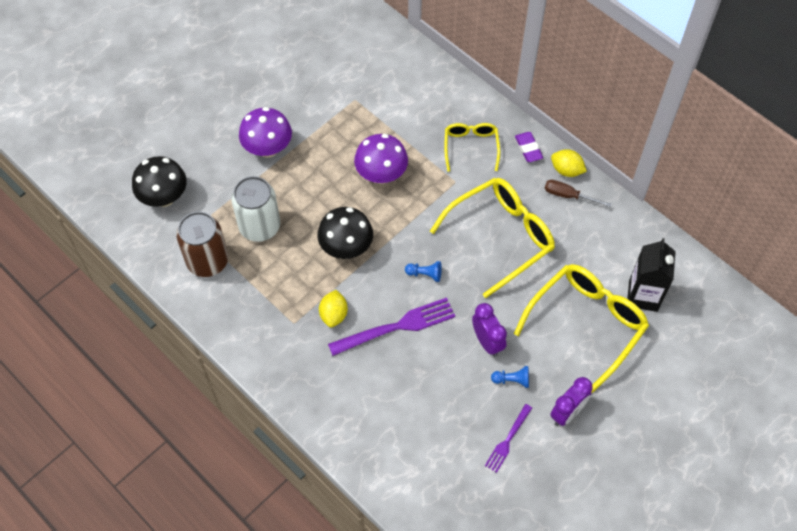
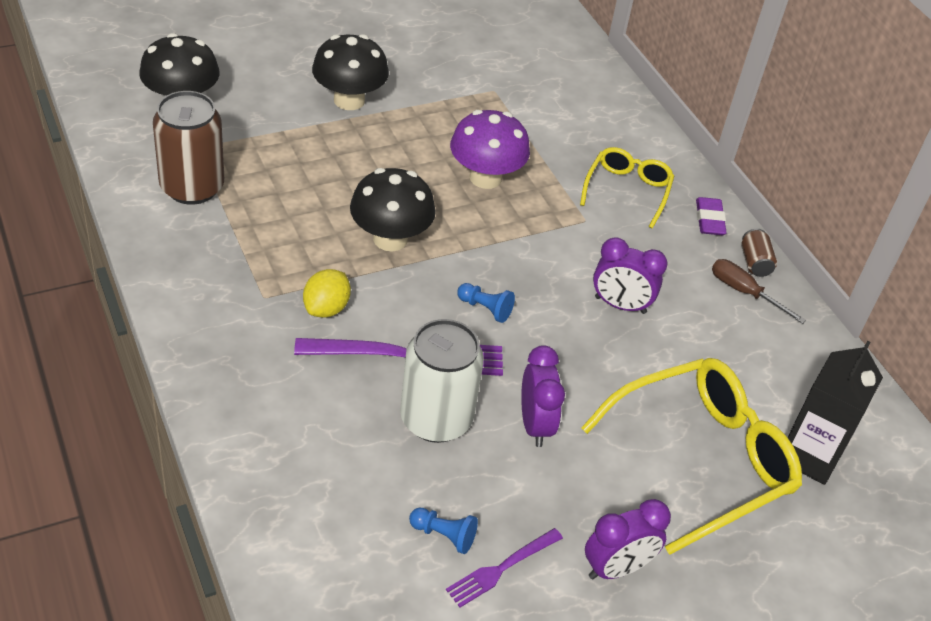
camera: 15 degrees right, 15 degrees down
(260, 226) = (286, 175): white can -> white can (436, 419)
(268, 148) = (349, 100): purple mushroom -> black mushroom
(501, 237) = (620, 305): yellow glasses -> purple clock
(512, 380) = (549, 489): blue pawn -> blue pawn (444, 535)
(566, 170) = (754, 262): yellow lemon -> brown can

